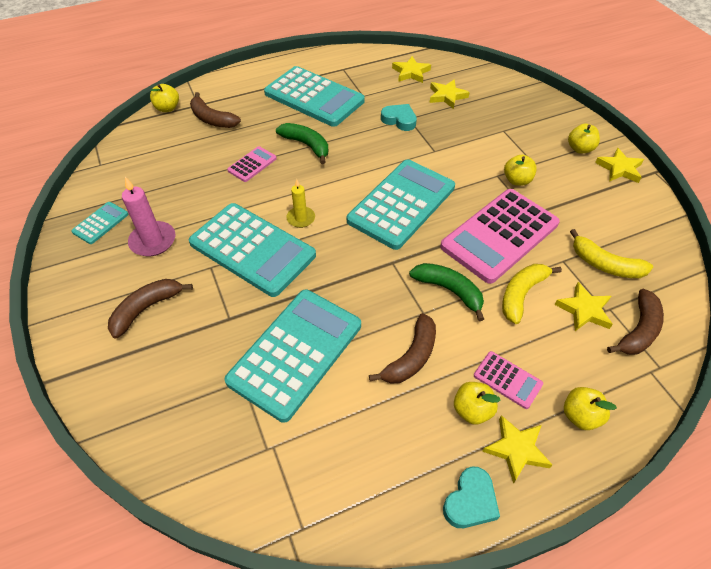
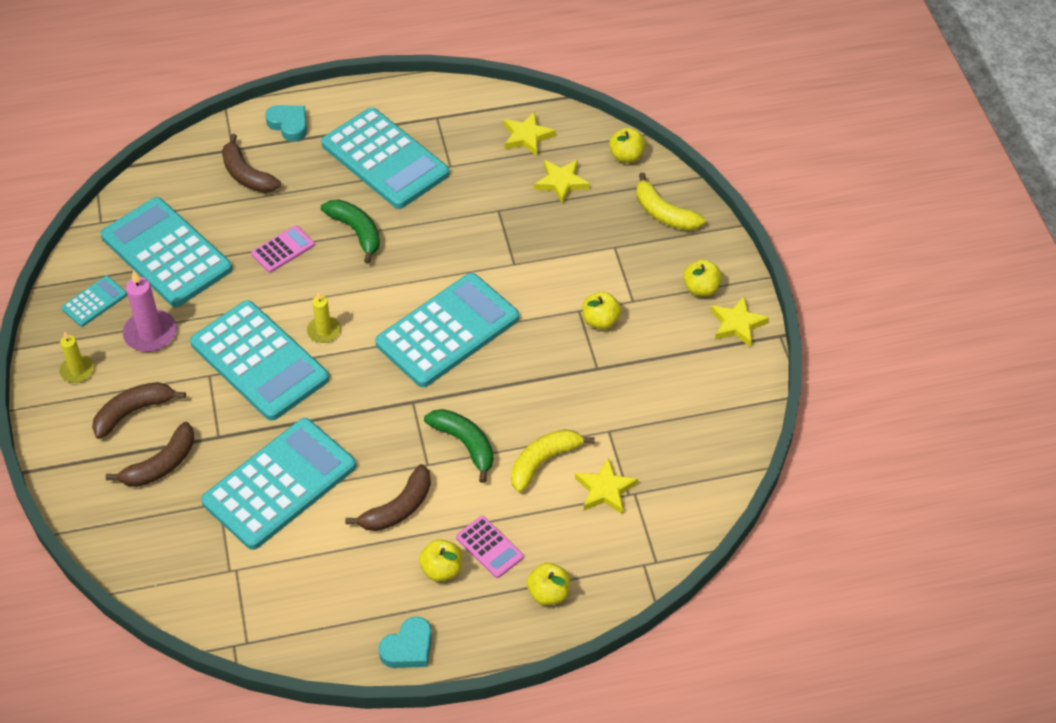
camera: 10 degrees right, 0 degrees up
(90, 281) = (77, 370): none -> yellow candle
(157, 179) = (166, 253): none -> turquoise calculator
(167, 108) = (193, 149): yellow apple -> yellow apple (626, 156)
(399, 120) = (485, 211): turquoise heart -> turquoise heart (289, 125)
(499, 235) = (548, 389): pink calculator -> none
(516, 449) = (470, 612): yellow star -> none
(605, 264) = (655, 443): yellow banana -> yellow banana (664, 213)
(638, 330) = (653, 521): brown banana -> brown banana (161, 464)

